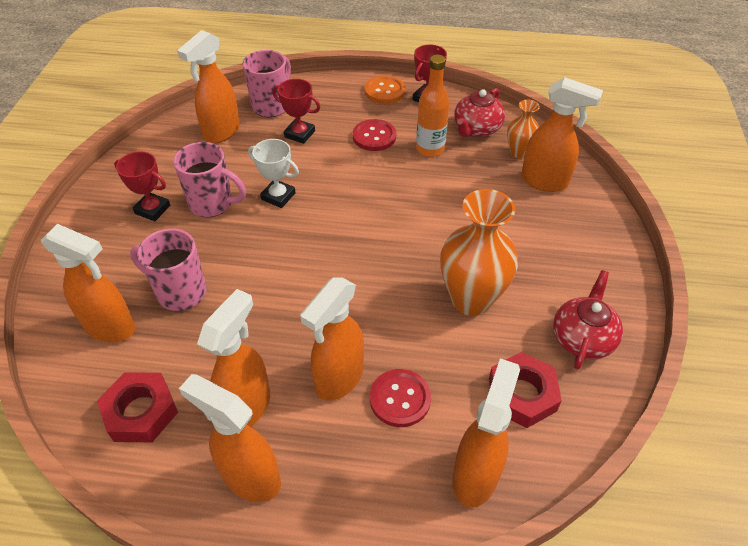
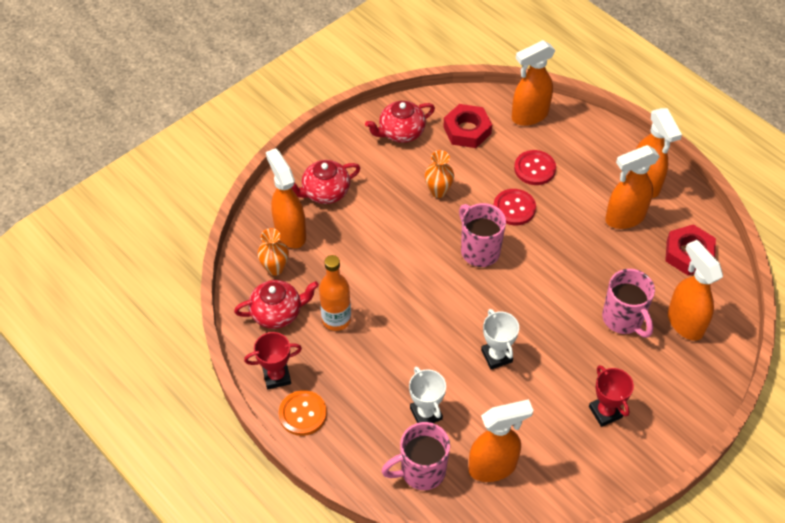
camera: 140 degrees left, 5 degrees up
(213, 204) = (553, 384): pink mug -> pink mug (479, 250)
(299, 134) = (426, 413): red trophy -> white trophy
(338, 379) = (560, 199): orange spray bottle -> none
(374, 136) = (366, 364): red button -> red button (514, 208)
(471, 299) = (438, 191): orange vase -> orange vase, size x0.53
(565, 229) = (325, 192): none -> red teapot

